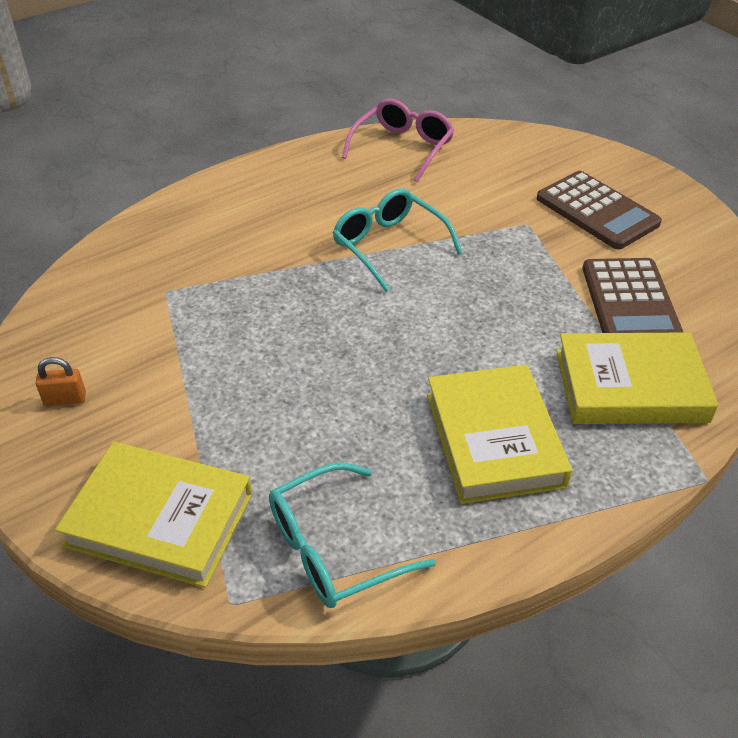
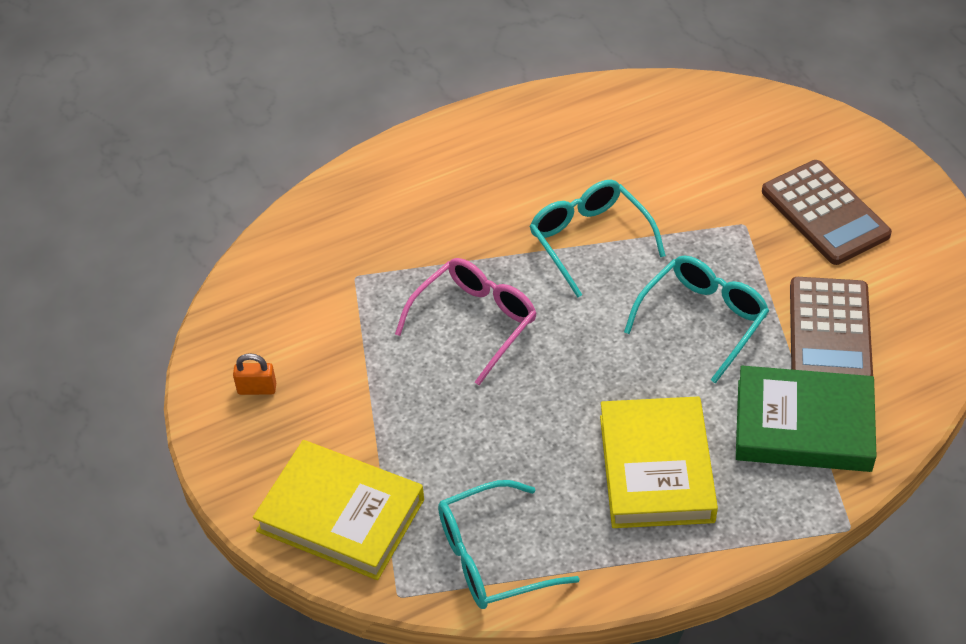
camera: 10 degrees right, 5 degrees up
(402, 148) = (624, 110): pink glasses -> pink glasses (474, 322)
(508, 303) = (702, 320): none -> turquoise glasses
(630, 386) = (803, 425): yellow book -> green book

